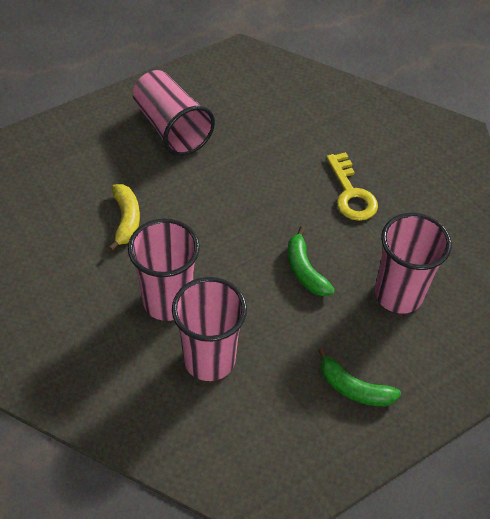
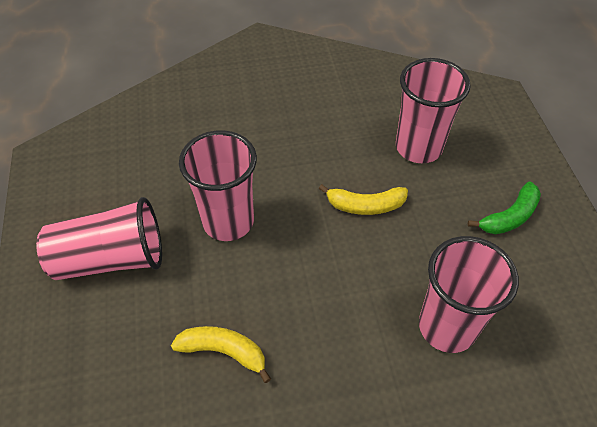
camera: 65 degrees left, 0 degrees up
(167, 301) = (359, 343): pink cup -> pink cup (228, 221)
(305, 270) = (365, 205): green banana -> yellow banana
(351, 194) = (289, 137): yellow key -> none

